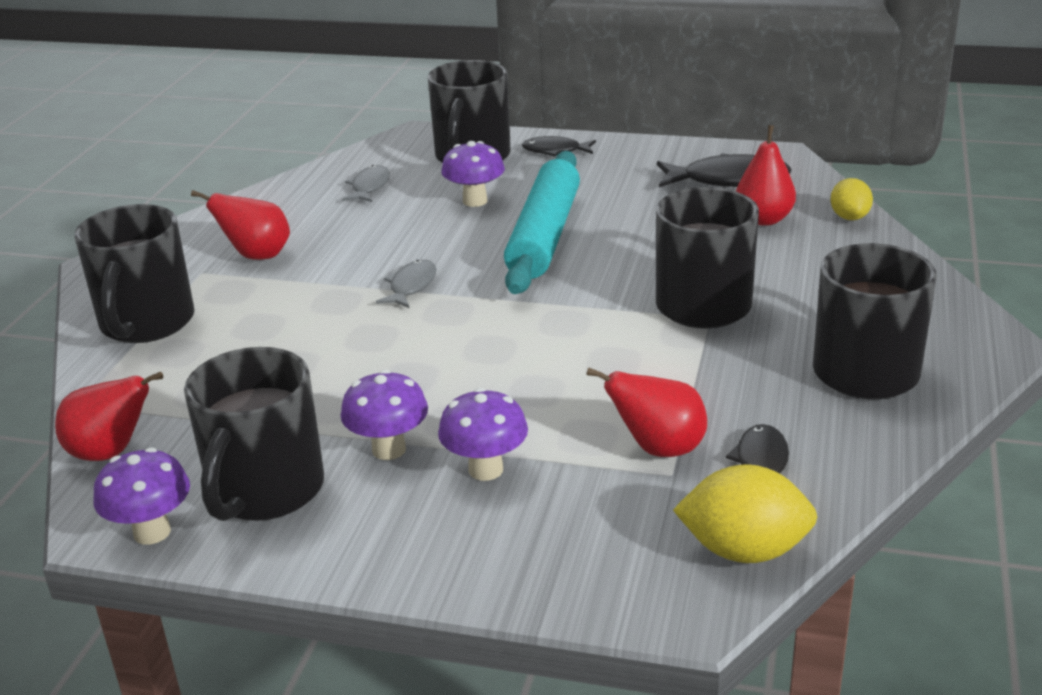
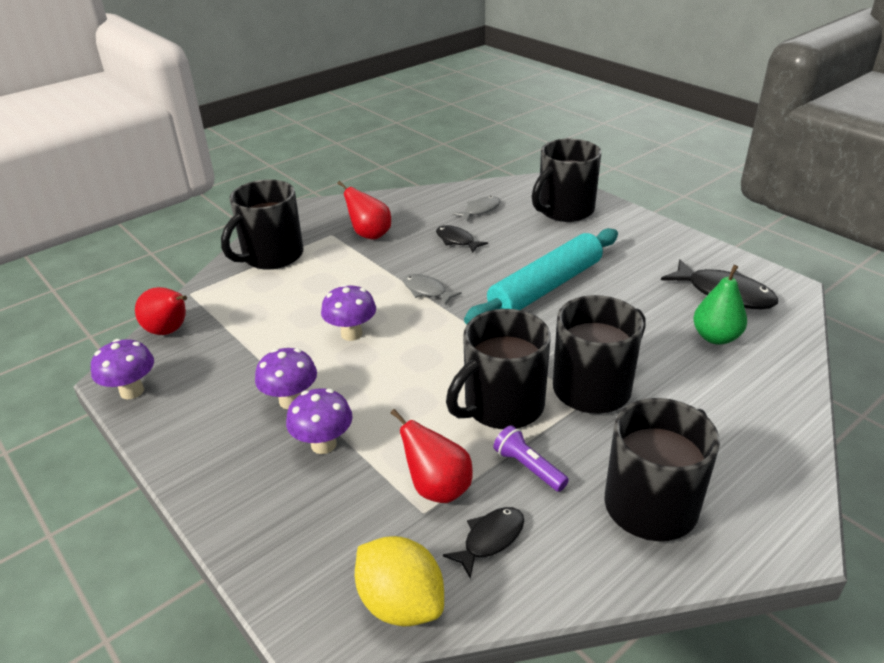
camera: 35 degrees right, 5 degrees up
(265, 491) = (205, 394): black mug -> black mug (501, 406)
(411, 286) = (426, 291): grey fish -> grey fish turned 105 degrees counterclockwise
(475, 201) = (531, 244): purple mushroom -> purple mushroom (351, 334)
(555, 151) = (623, 225): black fish -> black fish (457, 240)
(724, 393) = (528, 467): none -> purple flashlight
(764, 219) = (715, 337): red pear -> green pear
(849, 217) = (789, 363): yellow lemon -> none

